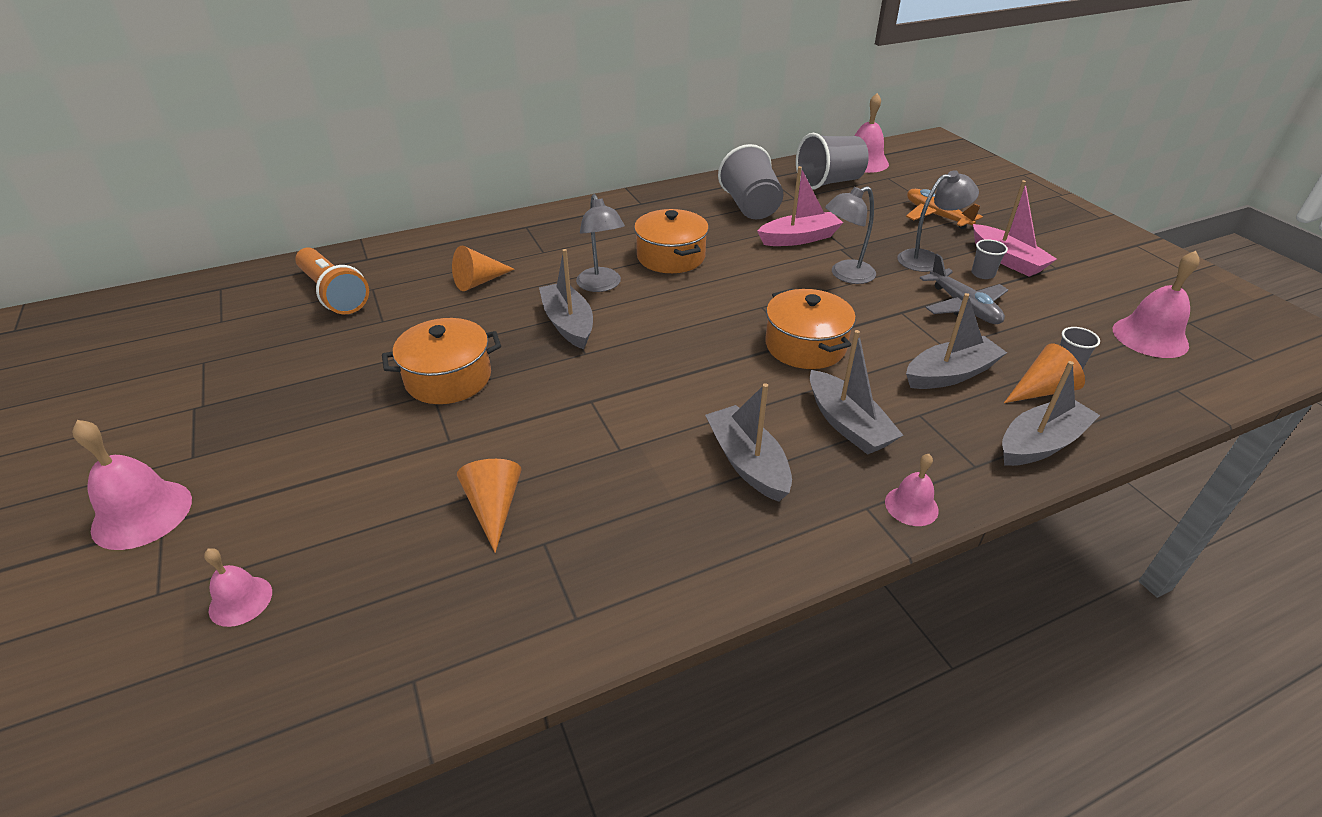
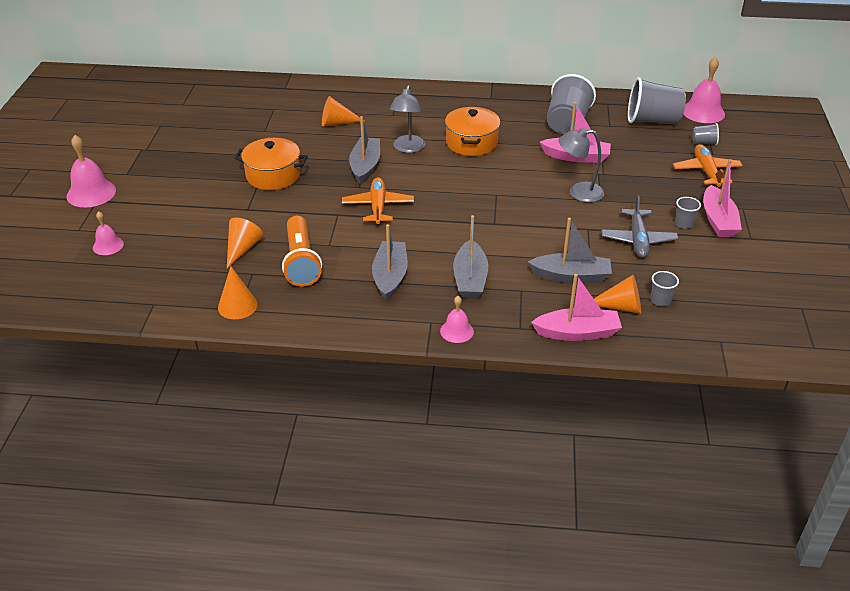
camera: 30 degrees right, 0 degrees up
(333, 294) = (250, 105): orange flashlight -> orange flashlight (301, 262)
(568, 612) = (237, 306): none -> orange cone
(635, 370) = (378, 206): none -> orange plane
(805, 346) = (496, 227): orange pot -> none
(899, 189) = (704, 142): none -> grey cup
(927, 259) = (655, 201): grey lamp -> none
(1040, 443) = (577, 333): grey boat -> pink boat
(1150, 337) = (752, 305): pink bell -> none

